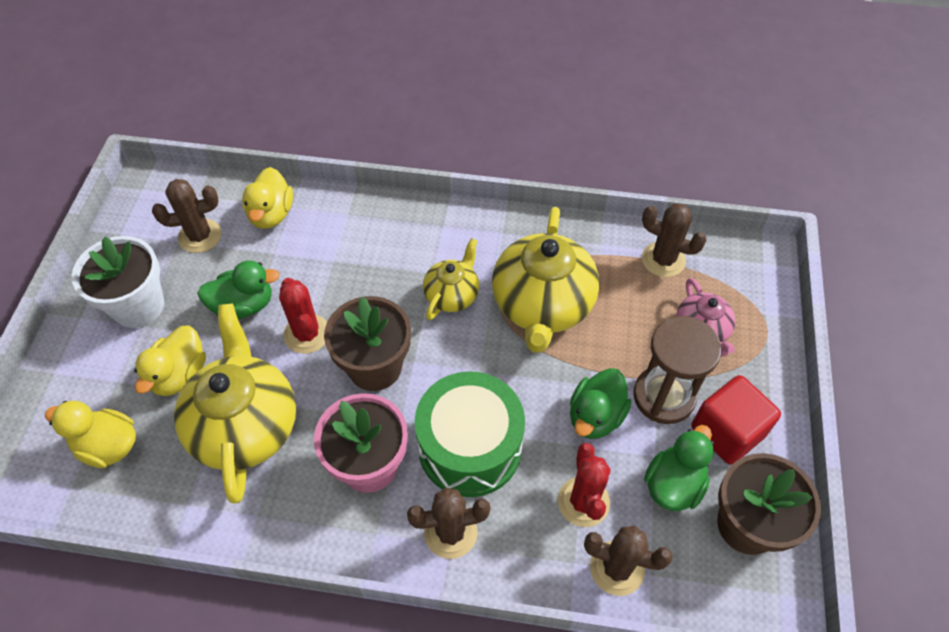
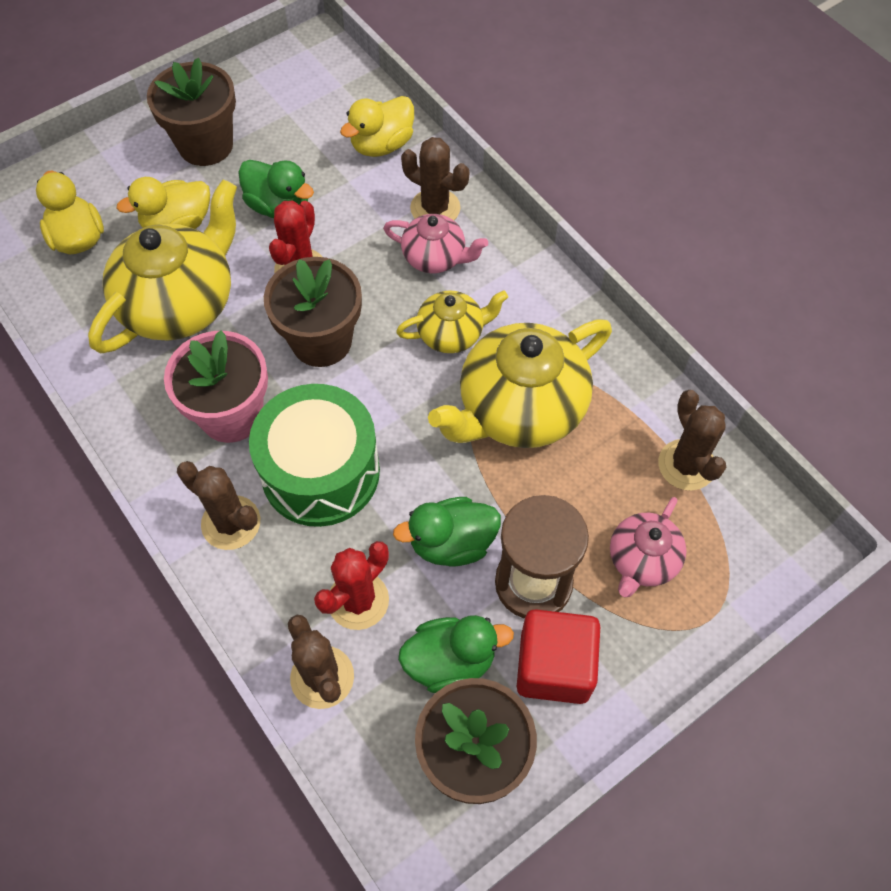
camera: 45 degrees right, 5 degrees up
(138, 306) = (206, 145): white flower pot -> brown flower pot
(200, 236) = (308, 121): brown cactus -> brown cactus (435, 208)
(388, 257) = (435, 257): none -> pink teapot

